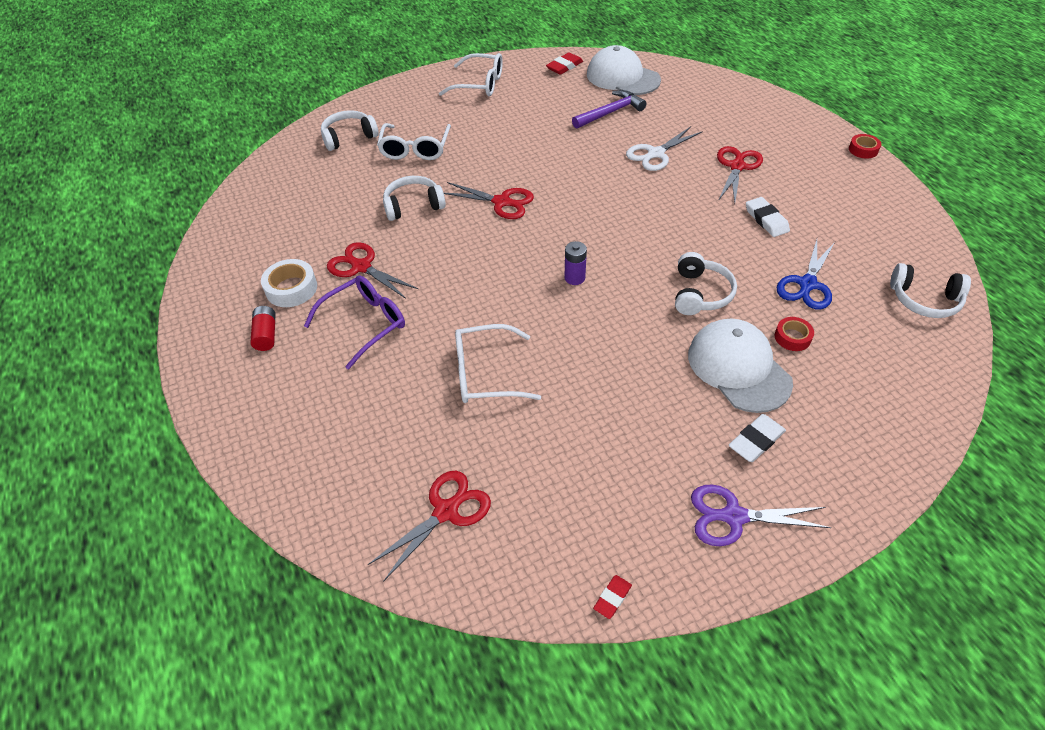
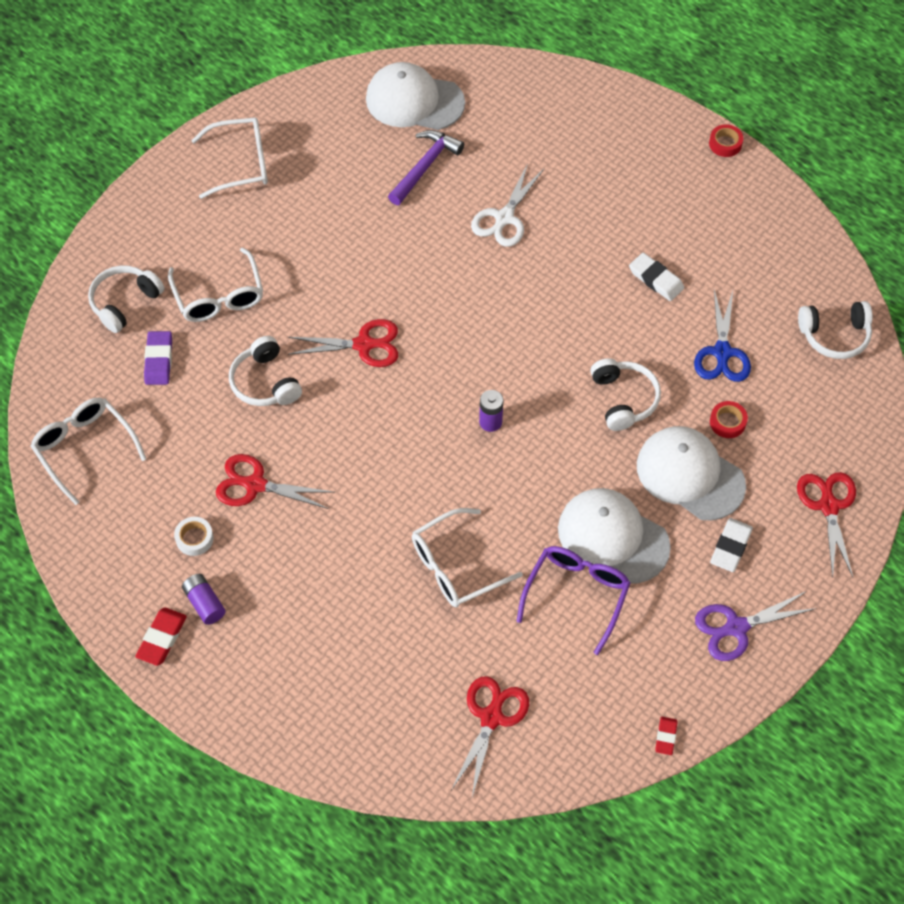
camera: 25 degrees left, 10 degrees up
(258, 210) = (84, 448): none -> white glasses
(266, 335) = (204, 603): red battery -> purple battery
(291, 288) = (194, 538): white tape -> white tape, size x0.64
(347, 174) = (158, 360): none -> purple eraser
(365, 324) = (302, 553): purple glasses -> purple glasses (576, 595)
(413, 206) = (265, 382): white headphones -> white headphones turned 75 degrees counterclockwise
(564, 66) = (333, 101): red eraser -> red eraser (162, 638)
(641, 395) = (613, 537): none -> white cap
(737, 167) = (600, 211): red scissors -> red scissors (828, 506)

